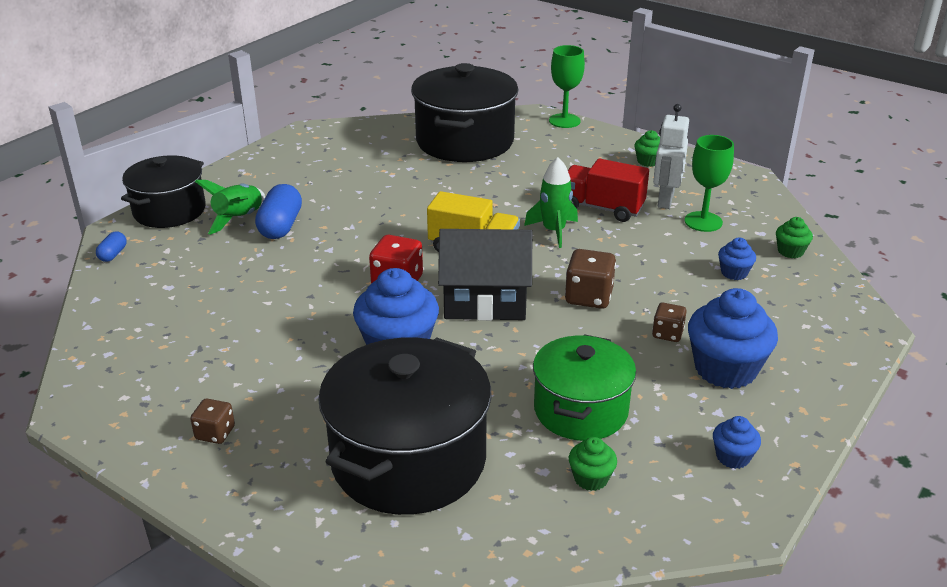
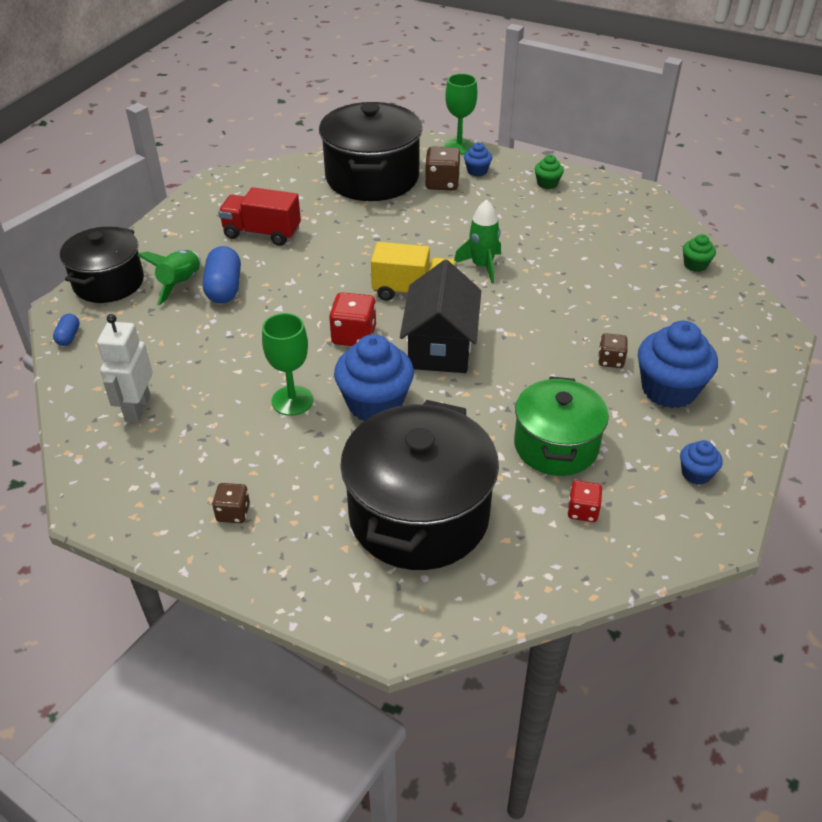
camera: 10 degrees left, 10 degrees up
(485, 301) = (440, 347): black house -> black house turned 75 degrees counterclockwise
(589, 297) = (532, 331): brown dice -> brown dice (442, 183)
(591, 478) = (582, 511): green cupcake -> red dice
(601, 208) = (518, 237): red truck -> red truck (262, 233)
(665, 200) = (573, 223): white robot -> white robot (137, 408)
(703, 222) = (612, 242): green goblet -> green goblet (292, 400)
(734, 273) = (652, 292): blue cupcake -> blue cupcake (477, 171)

